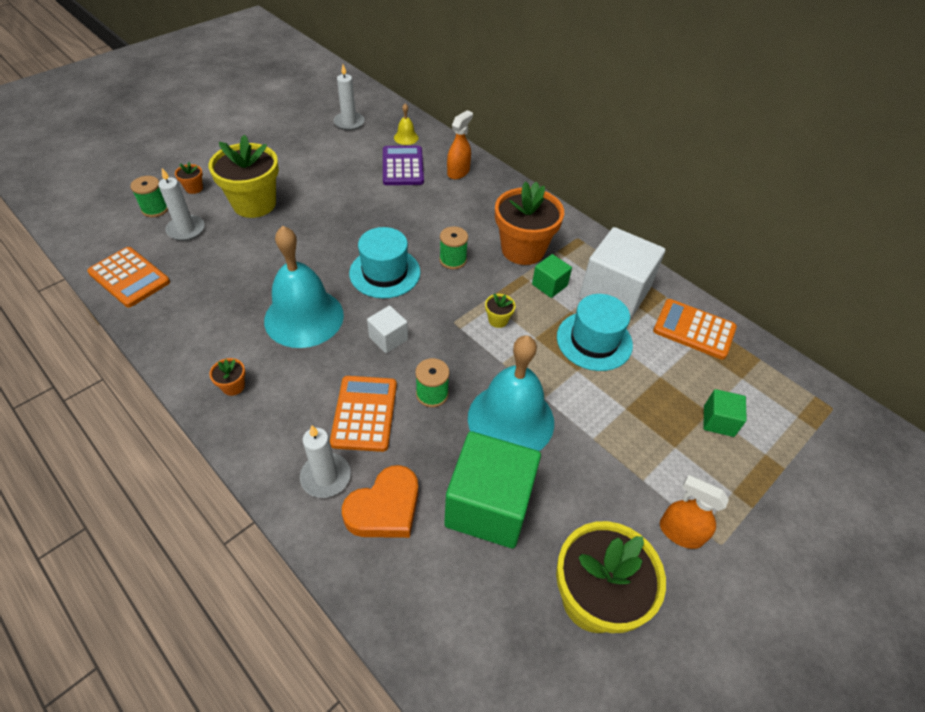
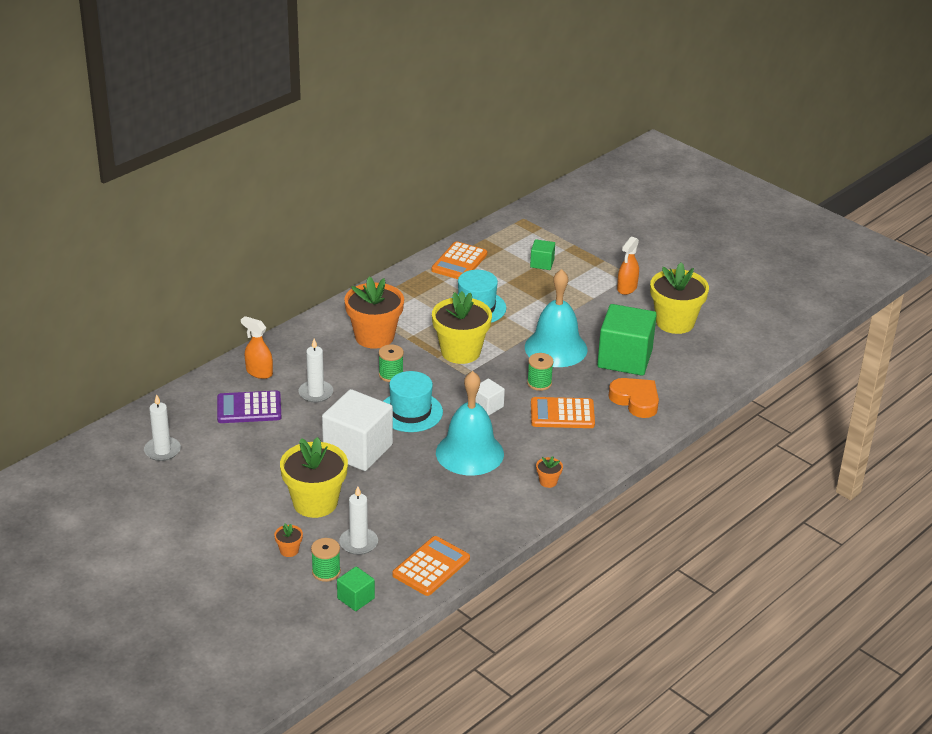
camera: 90 degrees left, 15 degrees down
(326, 477) = (618, 427): white candle -> white candle (316, 393)
(406, 137) = (194, 408): yellow bell -> none
(498, 320) = (460, 352): yellow flower pot -> yellow flower pot, size x2.44
(549, 285) = (418, 325): green cube -> green cube (356, 598)
(614, 293) = (424, 294): white cube -> white cube (358, 450)

